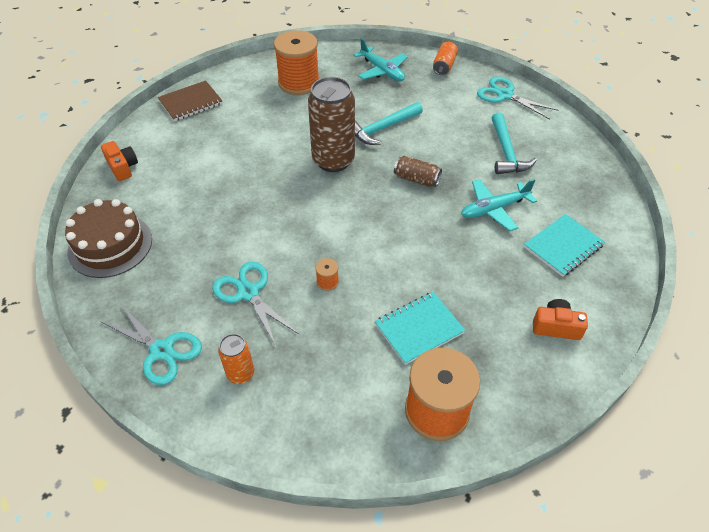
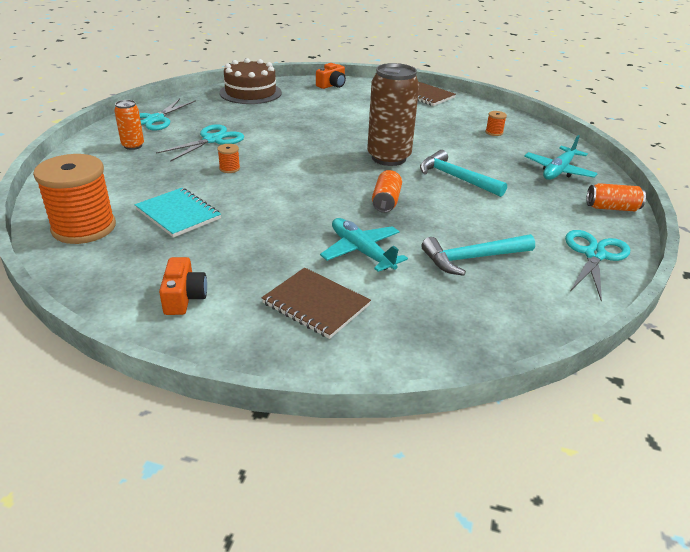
camera: 75 degrees right, 15 degrees down
(299, 83) = (494, 132): orange spool -> orange spool, size x0.40
(416, 179) = (386, 201): brown can -> orange can
(563, 246) = (316, 304): turquoise notebook -> brown notebook

